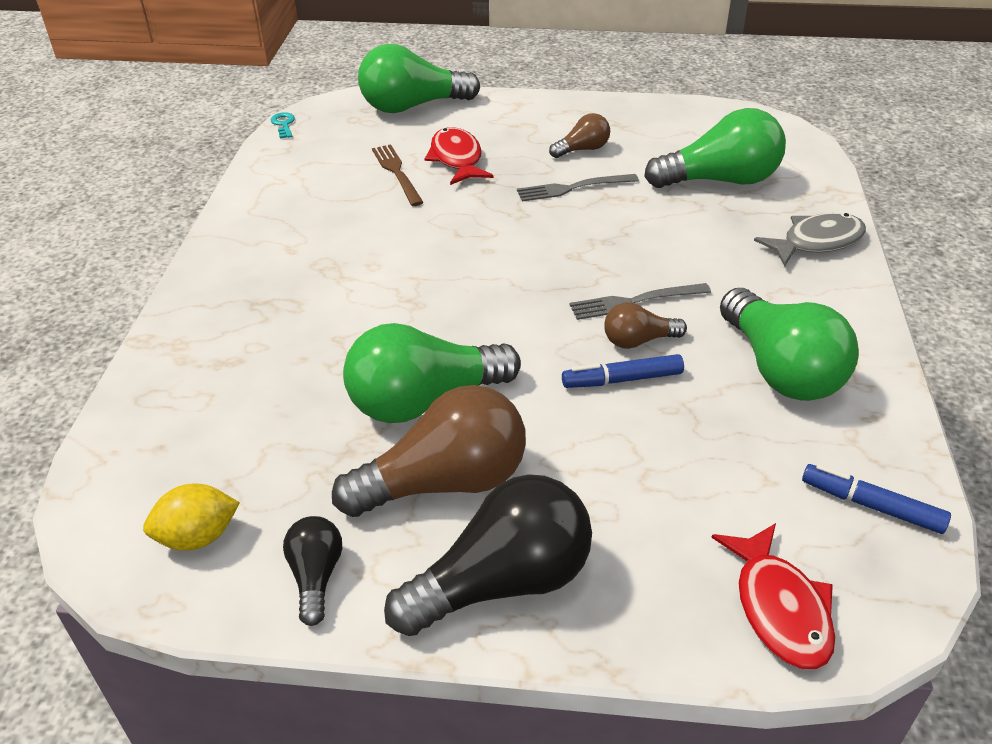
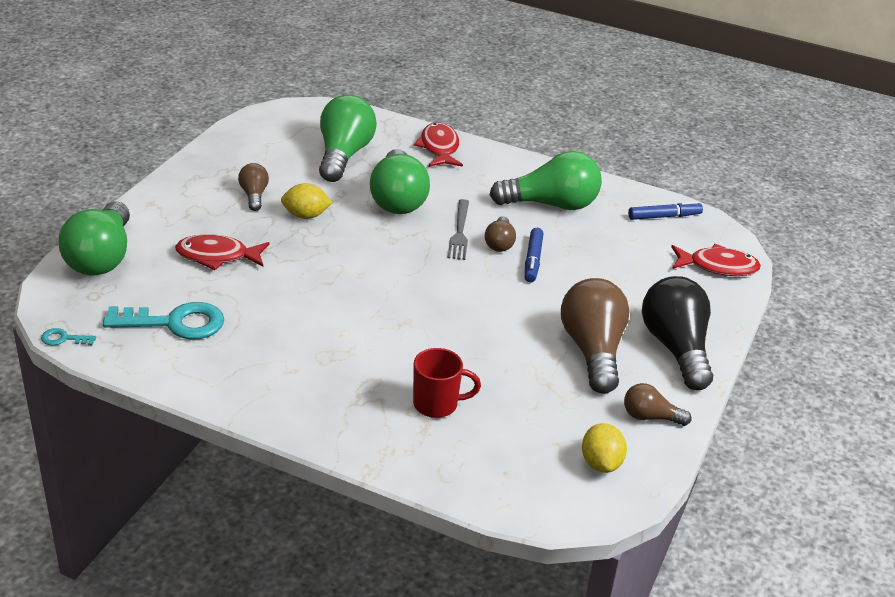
camera: 75 degrees left, 5 degrees down
(271, 362) = (437, 404): none -> red mug
(316, 576) = (650, 417): black light bulb -> brown light bulb
(334, 167) = (175, 323): none -> turquoise key
(397, 173) = (213, 291): brown fork -> none
(424, 401) = (514, 342): green light bulb -> green light bulb (398, 199)
(572, 188) = (306, 216): grey fork -> yellow lemon
(816, 242) = (439, 148): grey fish -> red fish
(871, 506) = (664, 216): blue marker -> blue marker turned 150 degrees counterclockwise

